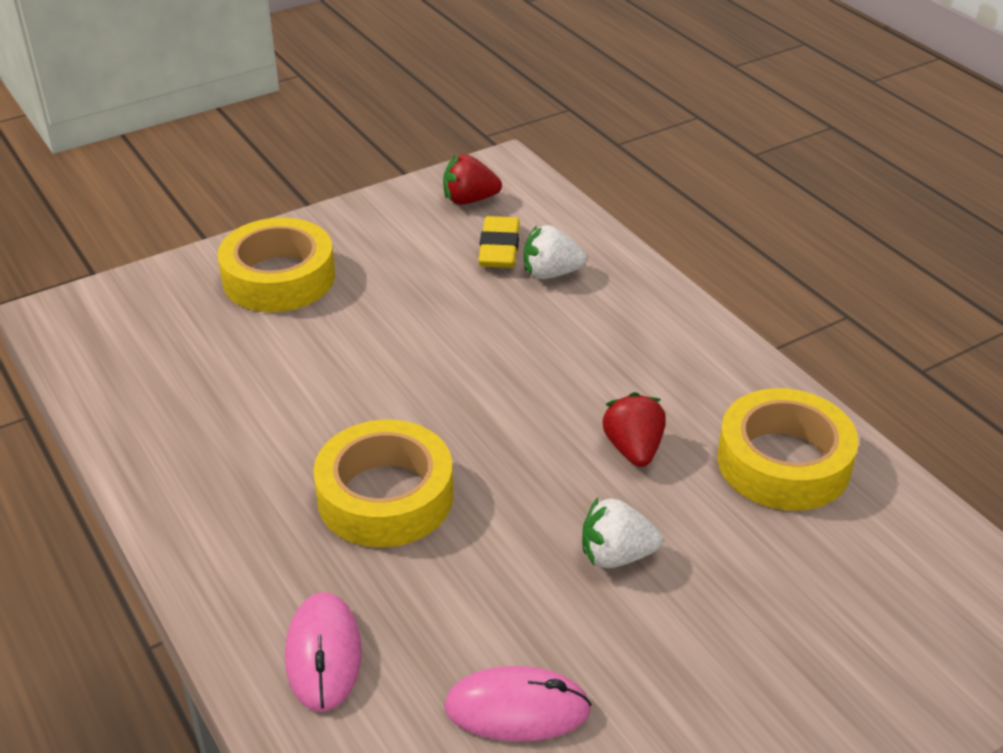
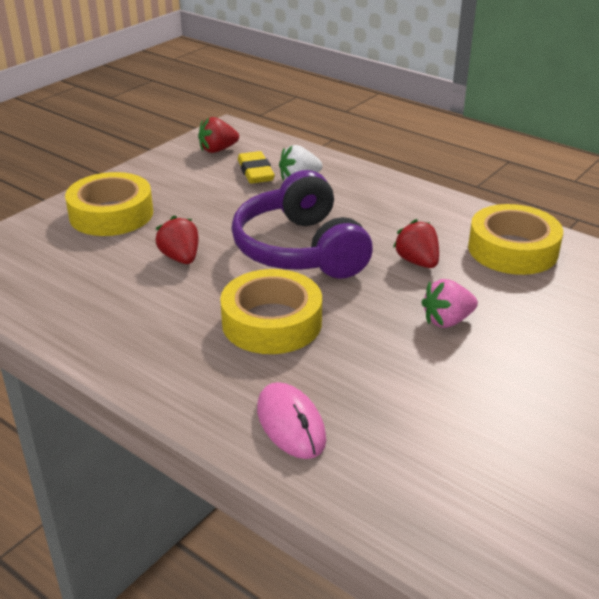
camera: 20 degrees left, 5 degrees down
(327, 367) = (180, 258): none -> red strawberry
(486, 390) = (300, 249): none -> purple headphones
(517, 709) = (444, 421): pink mouse -> none
(616, 555) = (447, 321): white strawberry -> pink strawberry

